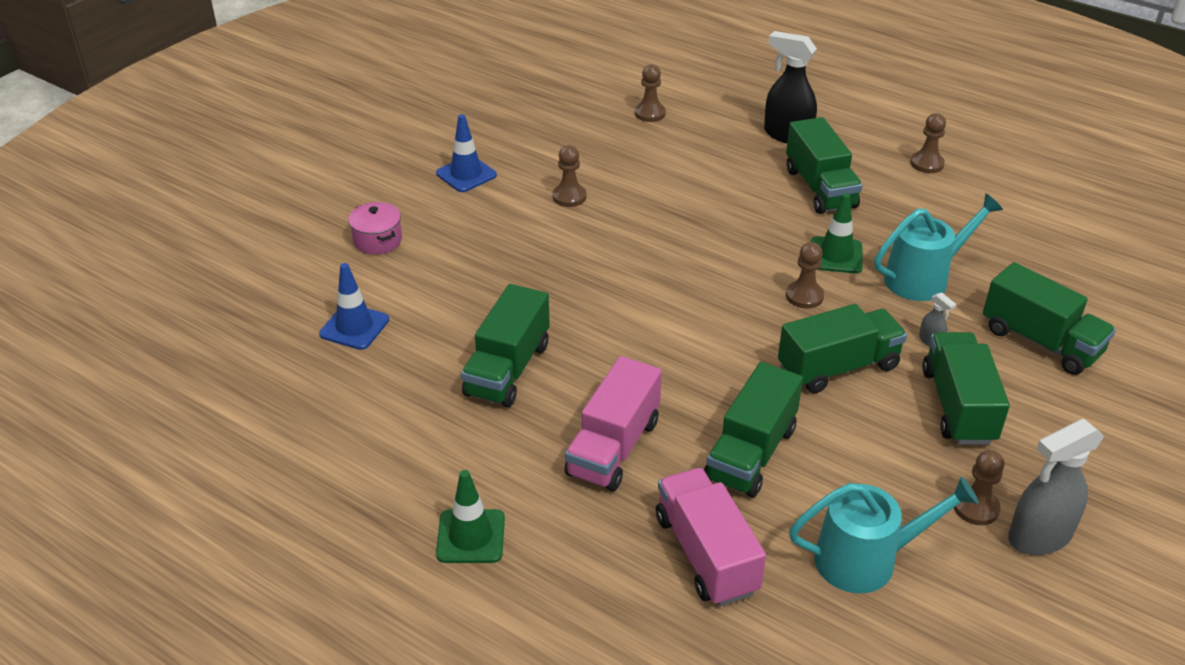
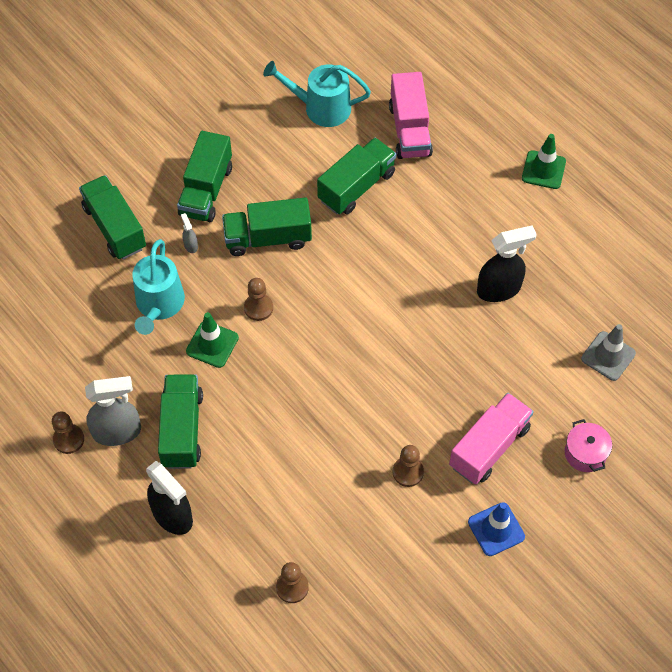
camera: 165 degrees left, 20 degrees up
(354, 327) = (608, 356): blue traffic cone -> grey traffic cone
(507, 369) = (499, 289): green truck -> black spray bottle
(613, 447) = (442, 210): pink truck -> pink truck (489, 447)
(923, 278) = (159, 305): turquoise watering can -> turquoise watering can turned 75 degrees counterclockwise
(976, 507) = (240, 123): brown pawn -> none
(1039, 537) = (216, 99): grey spray bottle -> grey spray bottle (117, 432)

